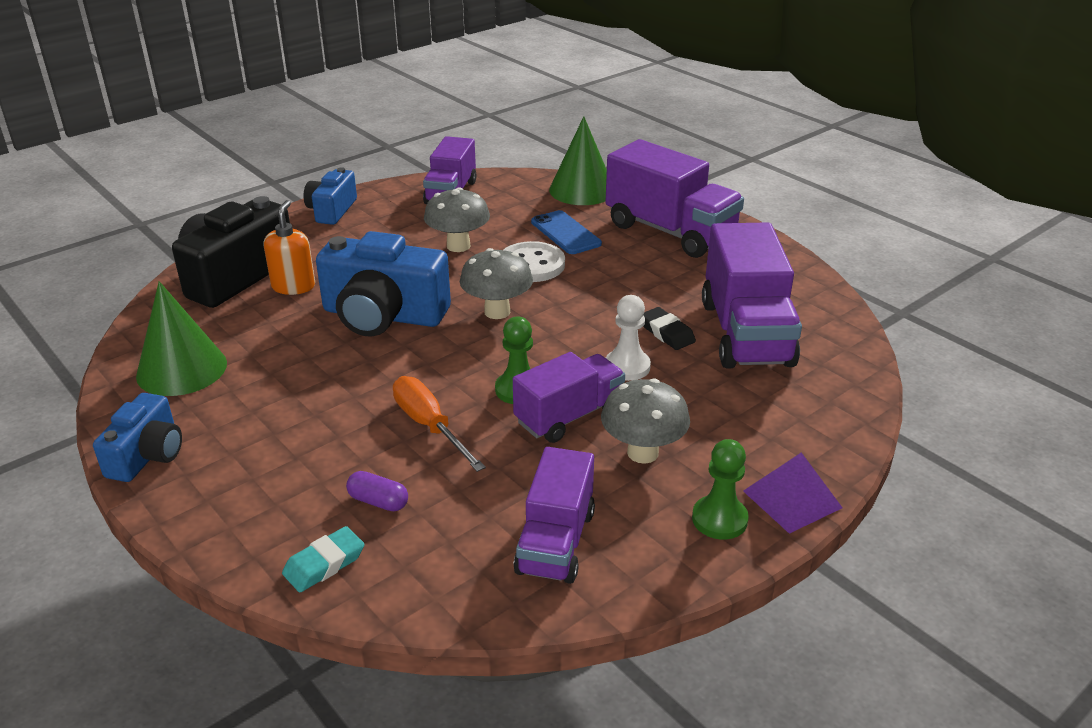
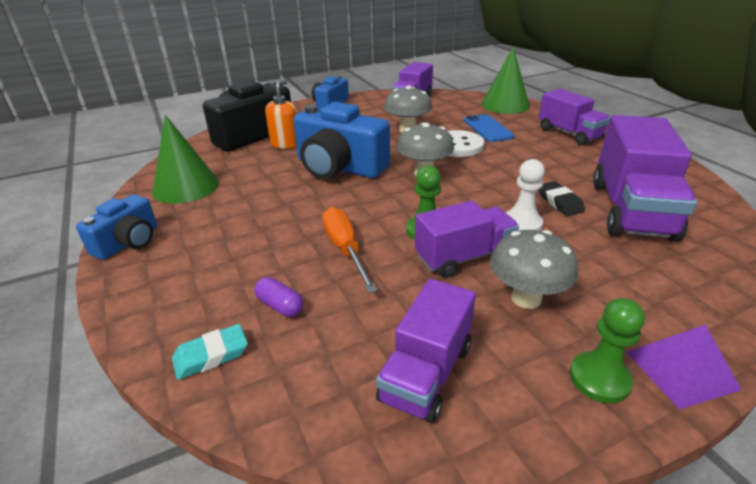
camera: 15 degrees right, 0 degrees up
(670, 231) = (569, 134): purple truck -> purple truck, size x0.64

